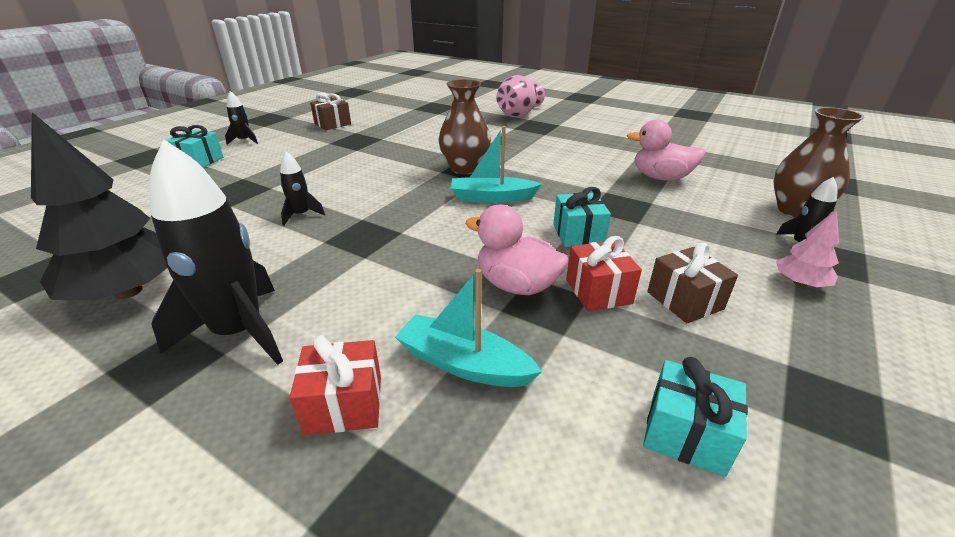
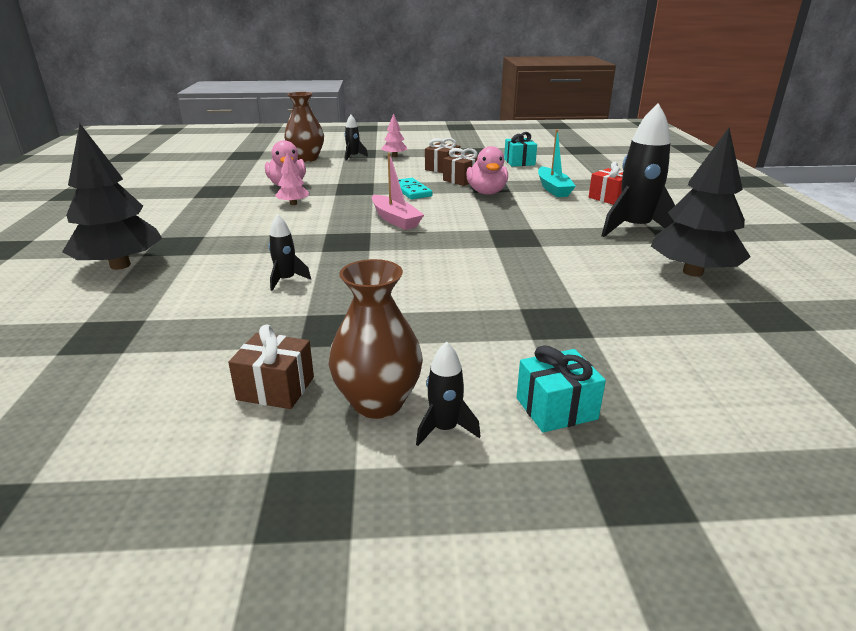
camera: 125 degrees left, 5 degrees down
(301, 215) = (531, 268): black rocket -> black rocket (286, 280)
(465, 168) = (348, 243): brown vase -> brown vase (378, 402)
(492, 198) = (395, 219): turquoise boat -> pink boat
(518, 114) = (120, 265): pink vase -> black tree
(578, 234) = (411, 191): turquoise gift -> turquoise domino
(592, 169) = (293, 204): none -> pink tree
(598, 291) = (462, 180): red gift -> brown gift

